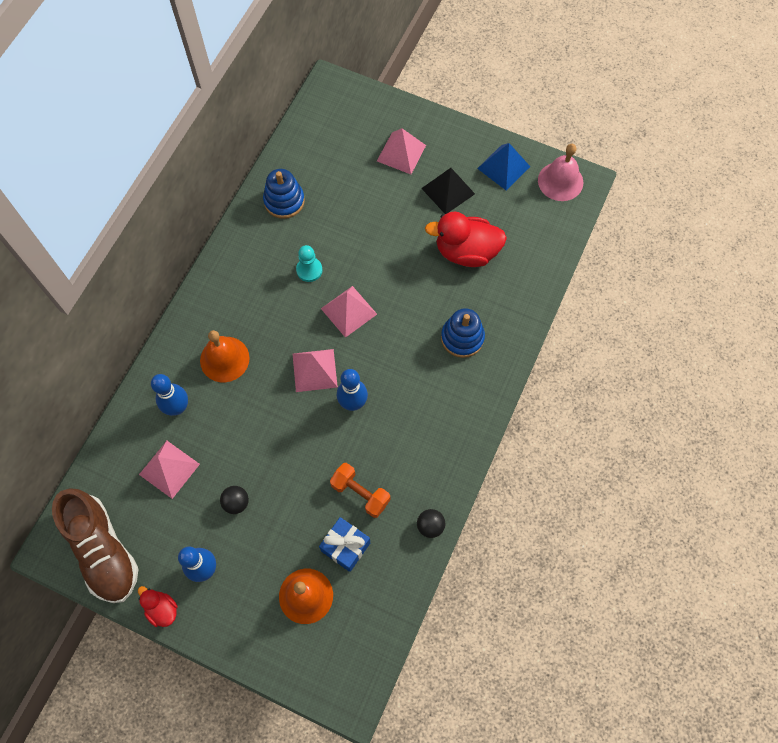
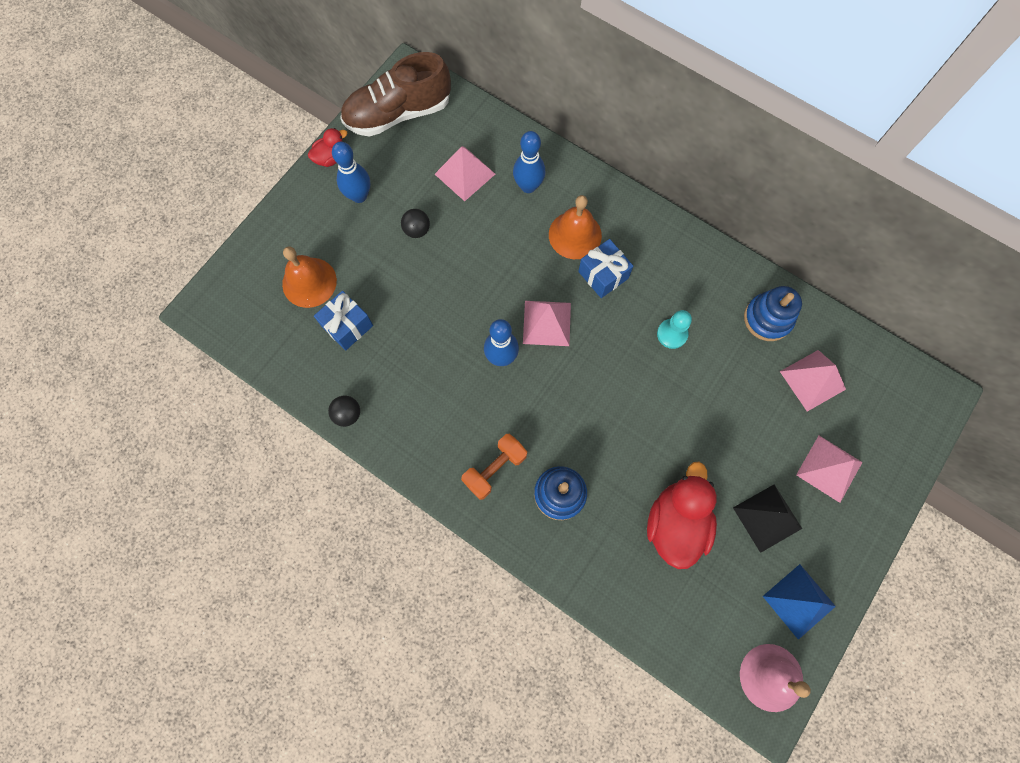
camera: 100 degrees right, 5 degrees up
(261, 330) = (603, 275): none -> blue gift
(349, 311) = (613, 370): pink pyramid -> pink pyramid (812, 380)
(360, 493) = (399, 349): orange dumbbell -> orange dumbbell (495, 469)

